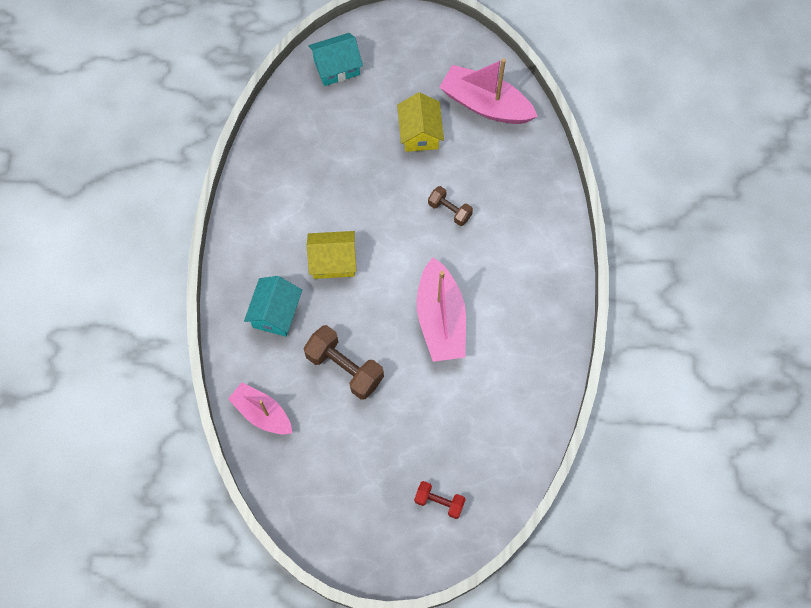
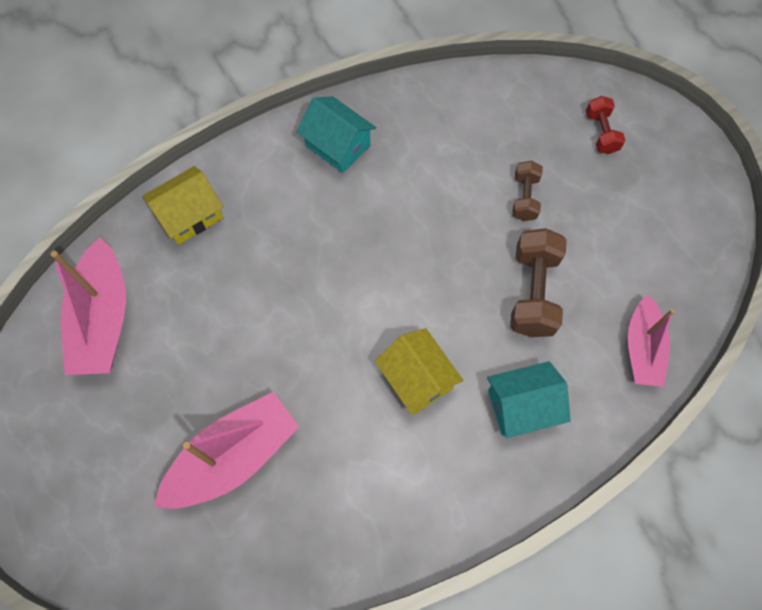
camera: 120 degrees left, 0 degrees up
(336, 67) = (130, 544): turquoise house -> turquoise house (338, 145)
(420, 133) = (184, 375): yellow house -> yellow house (190, 215)
(440, 319) = (414, 226): pink boat -> pink boat (233, 457)
(449, 210) = (275, 285): brown dumbbell -> brown dumbbell (524, 198)

